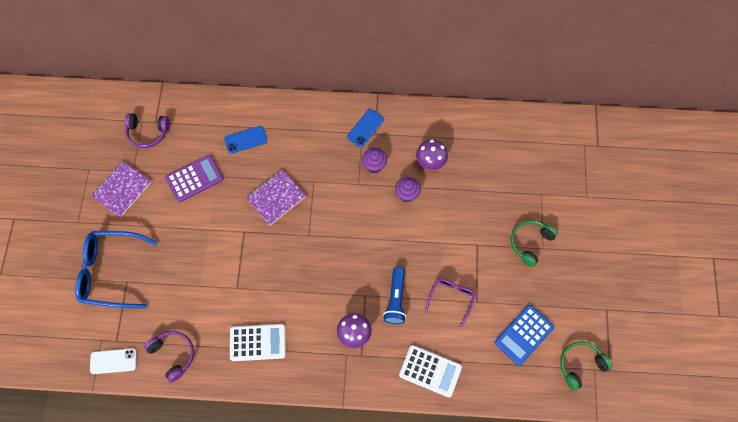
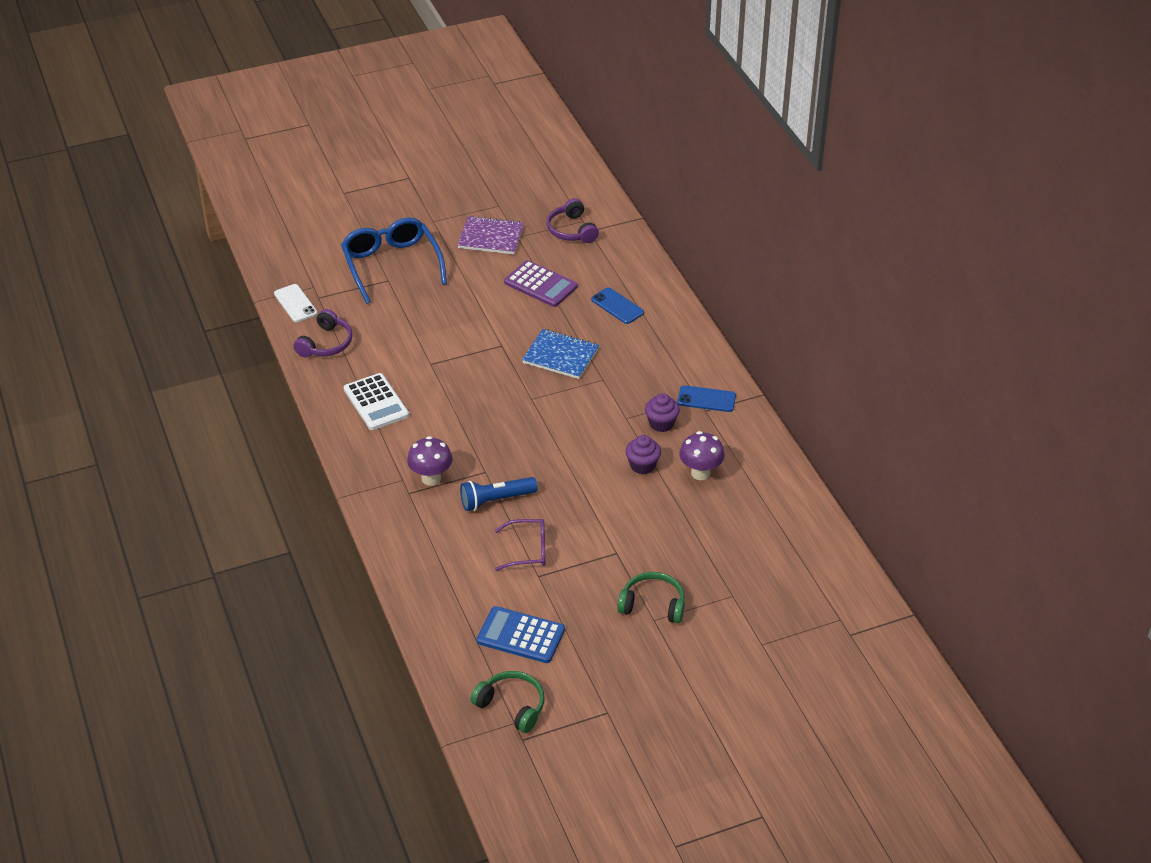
camera: 65 degrees right, 25 degrees down
(276, 198) = (560, 356): purple notebook -> blue notebook
(430, 371) = (423, 560): white calculator -> none

